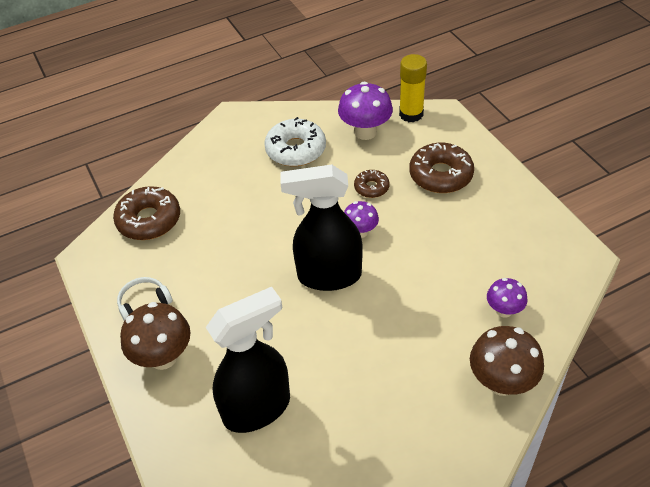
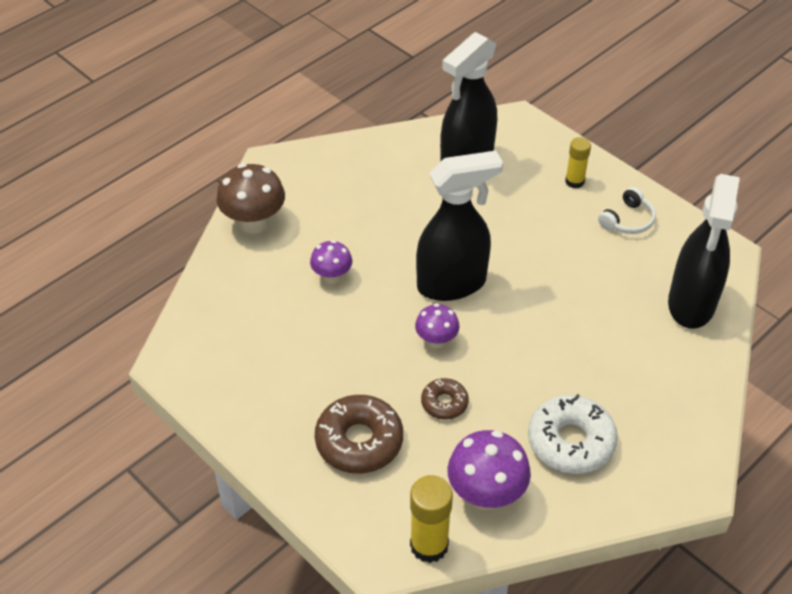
camera: 160 degrees right, 0 degrees up
(149, 220) = (691, 304): brown donut -> black spray bottle
(163, 357) = (574, 181): brown mushroom -> yellow glue stick
(504, 310) = (257, 286): purple mushroom -> purple mushroom (332, 276)

